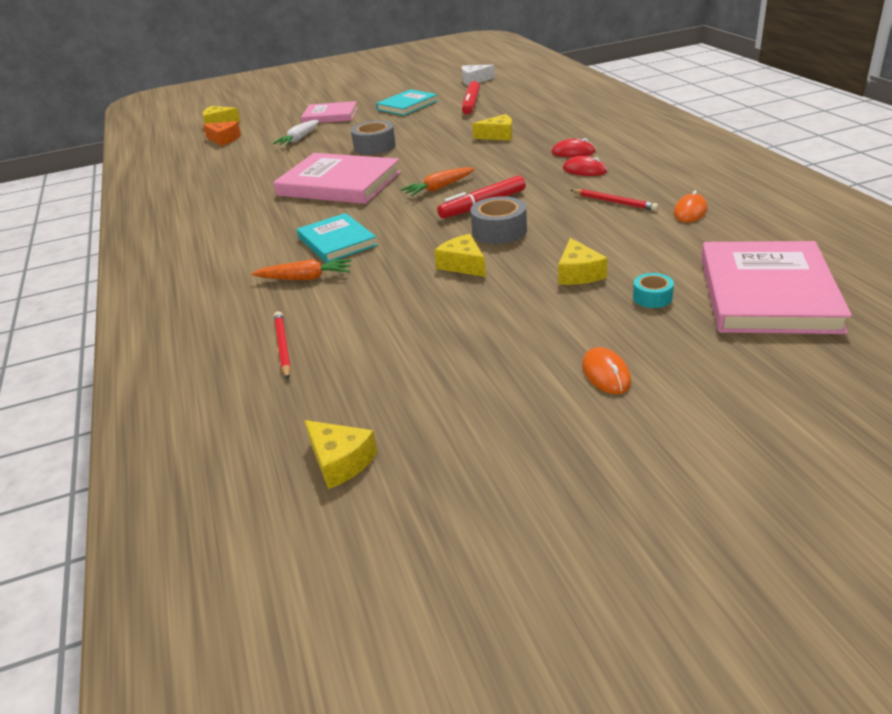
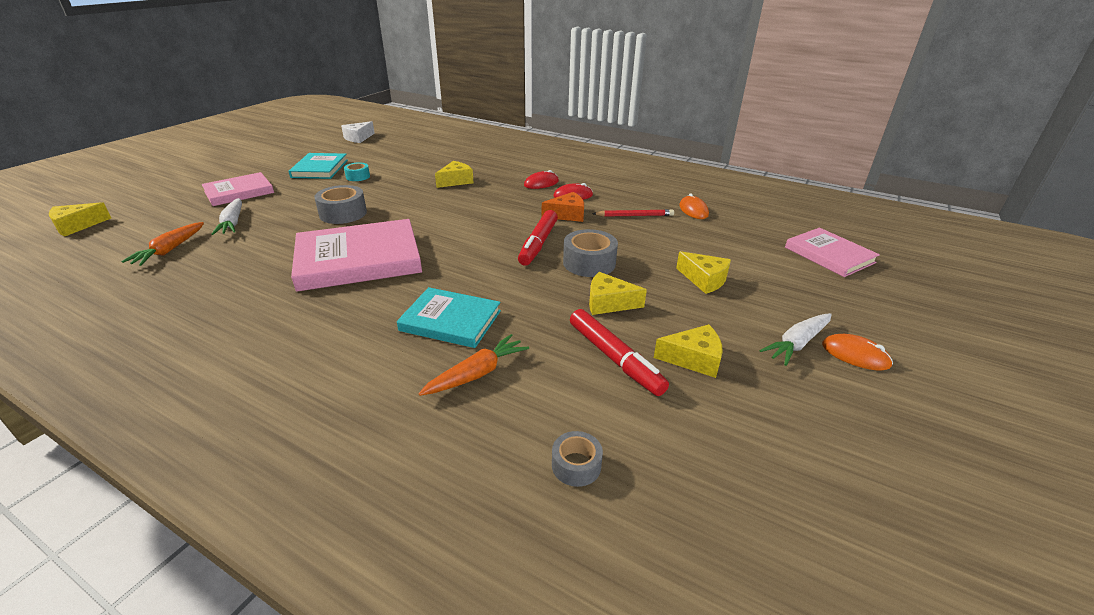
camera: 45 degrees left, 0 degrees up
(224, 139) = (115, 244): orange cheese -> orange cheese (567, 215)
(283, 346) = (576, 465): red pencil -> grey tape
(340, 461) = (840, 567): yellow cheese -> yellow cheese (693, 359)
(439, 188) = (474, 238): orange carrot -> orange carrot (170, 250)
(471, 104) = (386, 158): red marker -> red marker (614, 358)
(567, 346) = (797, 344): none -> white carrot
(652, 297) = (778, 281): turquoise tape -> turquoise tape (358, 176)
(767, 293) = (829, 255): pink book -> pink book, size x0.61

